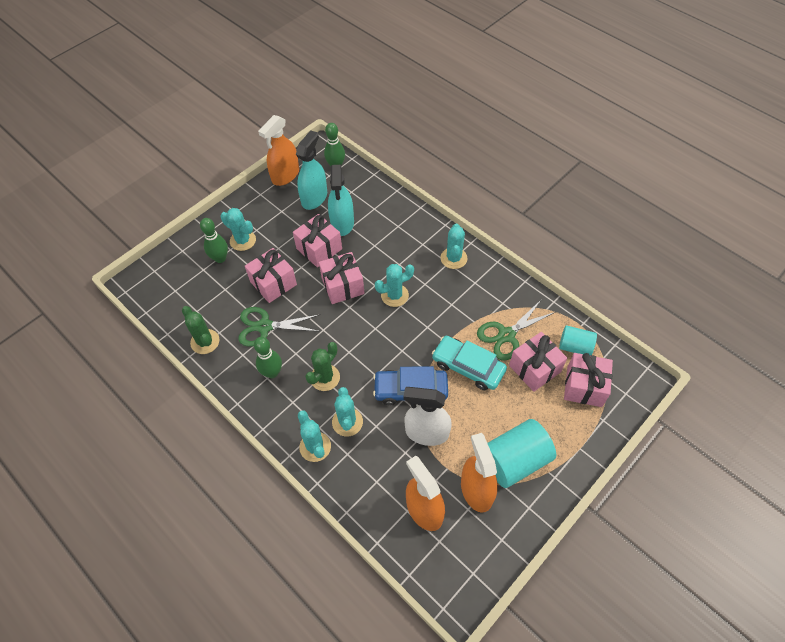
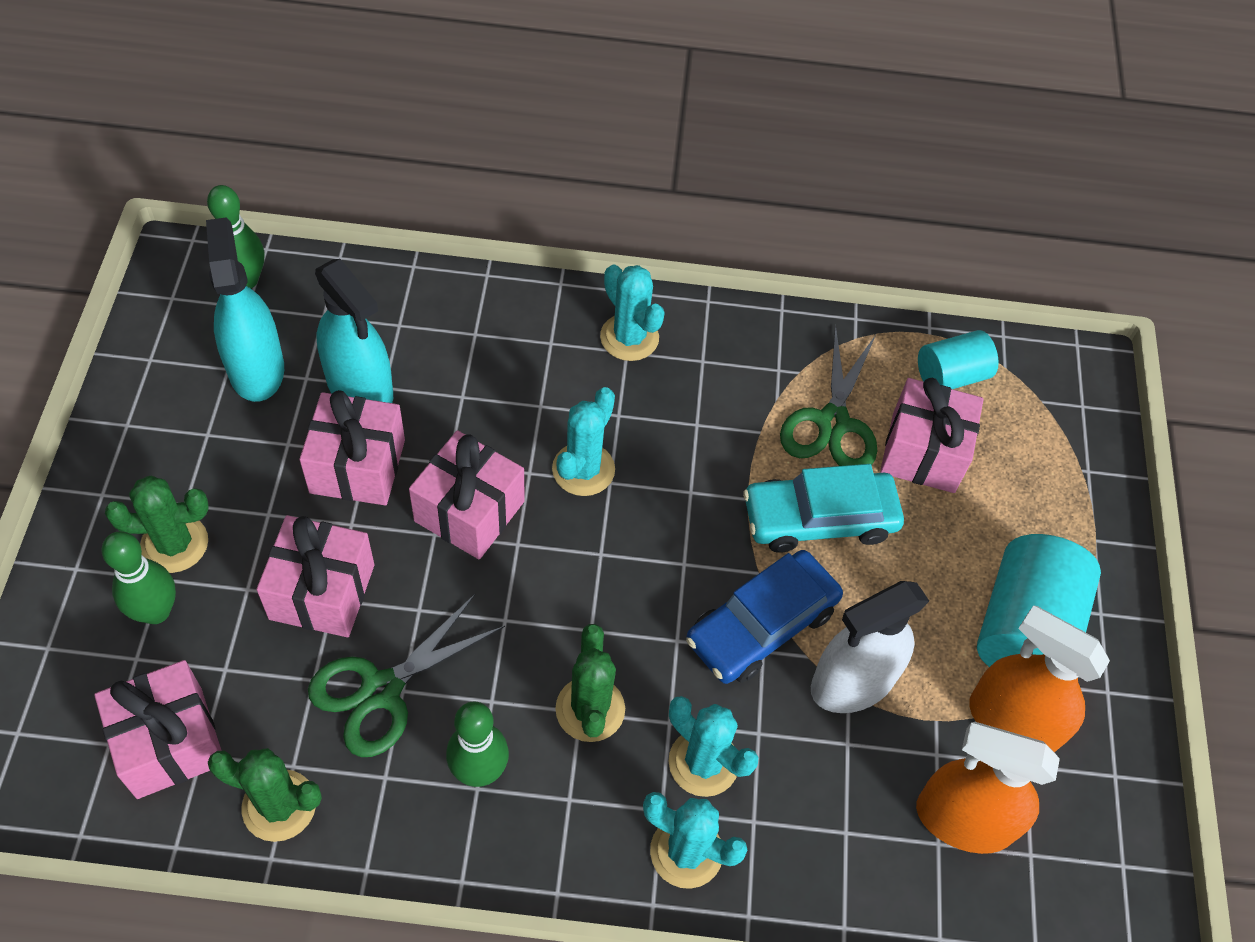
camera: 45 degrees left, 0 degrees up
(243, 240) = (174, 544): turquoise cactus -> green cactus
(285, 175) = (150, 355): orange spray bottle -> none
(584, 386) = (1018, 434): pink gift -> pink gift (169, 742)

